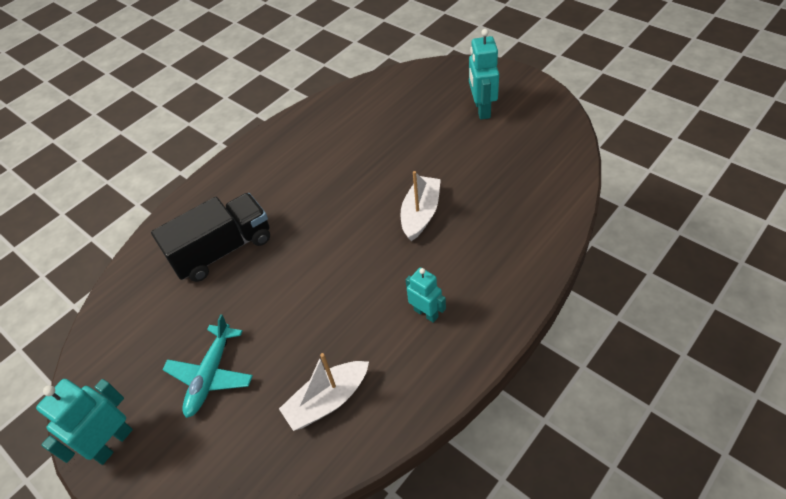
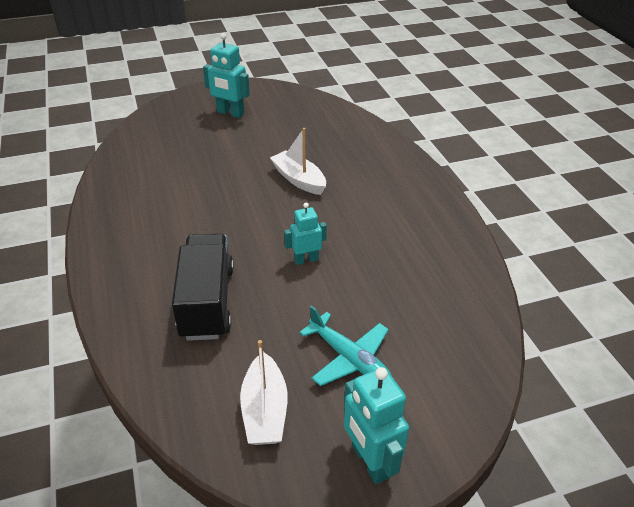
camera: 65 degrees left, 10 degrees down
(327, 400) = (433, 294): white boat -> white boat (264, 410)
(426, 313) = (395, 214): turquoise robot -> turquoise robot (306, 259)

